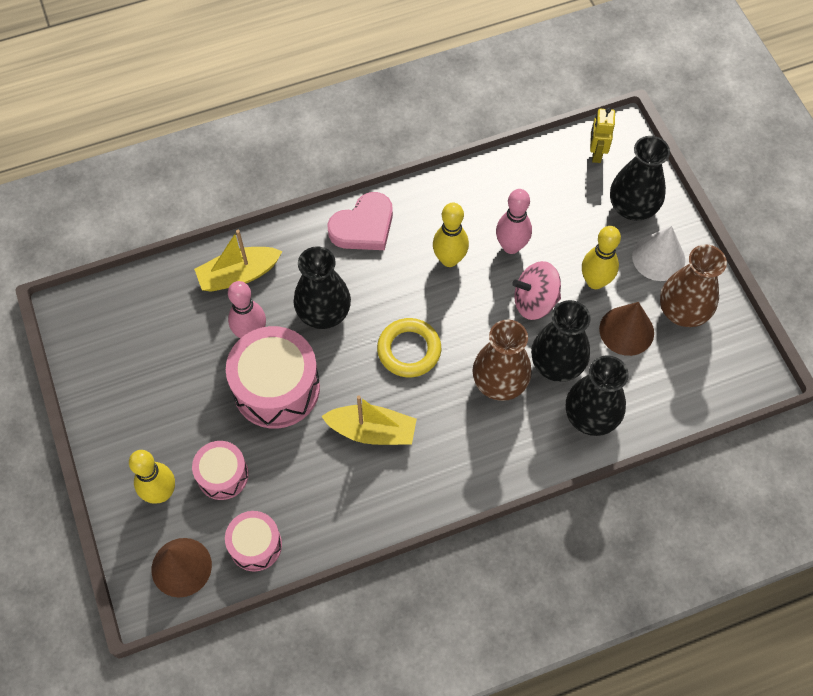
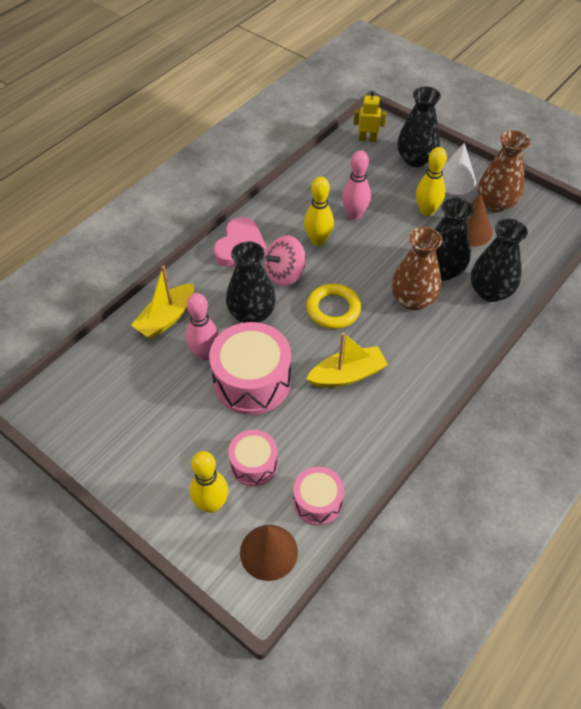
camera: 30 degrees left, 10 degrees down
(535, 301) = (397, 240): pink spinning top -> pink spinning top (285, 274)
(596, 153) = (367, 139): yellow robot -> yellow robot turned 120 degrees clockwise

